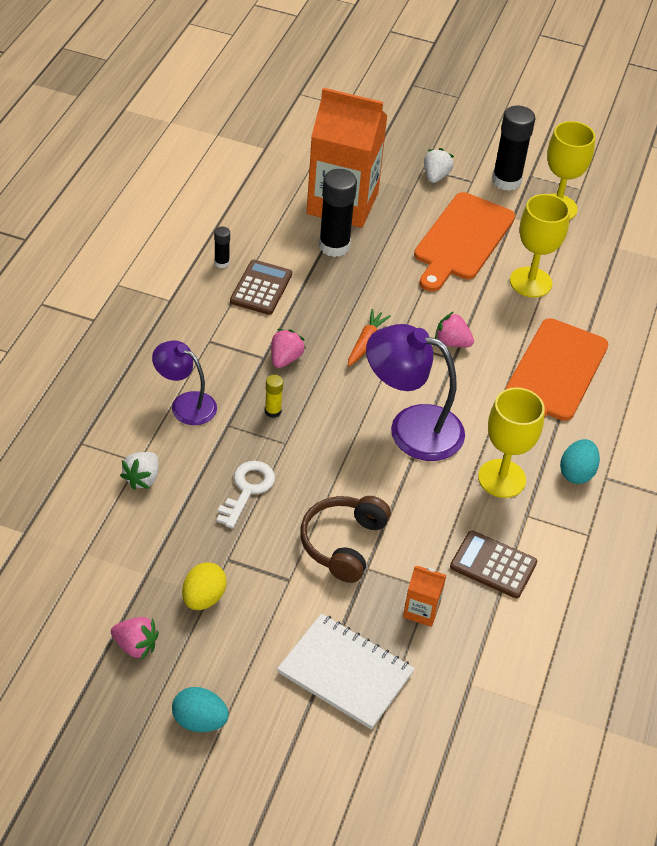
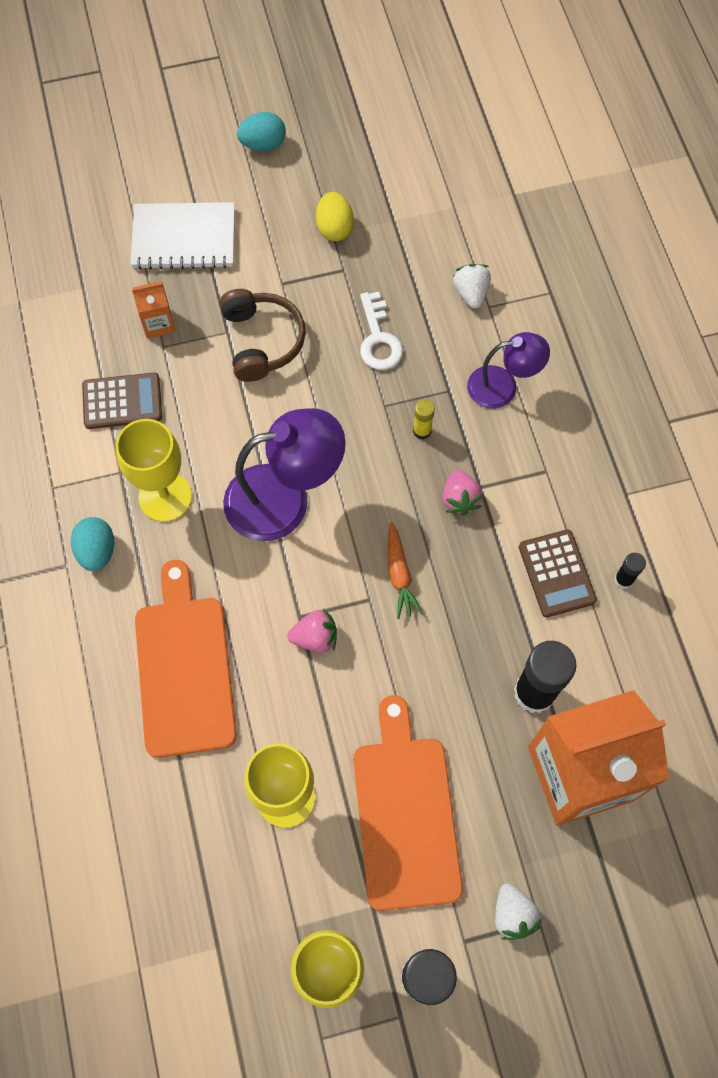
camera: 150 degrees right, 20 degrees up
(135, 646) = (352, 165): pink strawberry -> none

